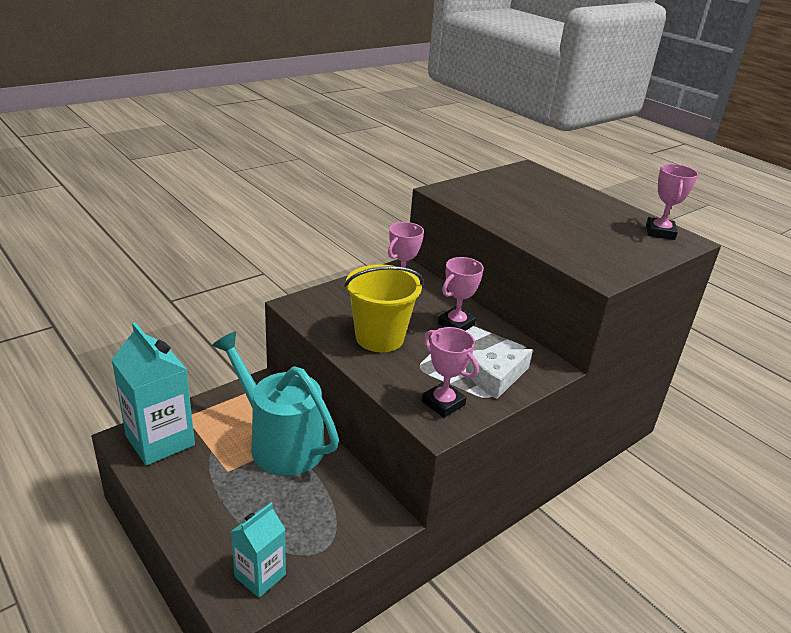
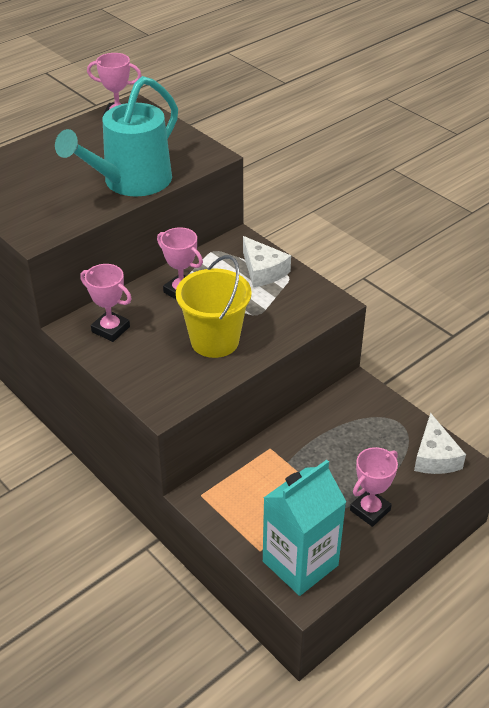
camera: 90 degrees left, 10 degrees up
(260, 575) = (434, 456): turquoise carton -> white cheese
(279, 442) = (283, 466): turquoise watering can -> turquoise watering can (131, 182)
(443, 403) = (304, 300): pink trophy -> pink trophy (370, 510)

